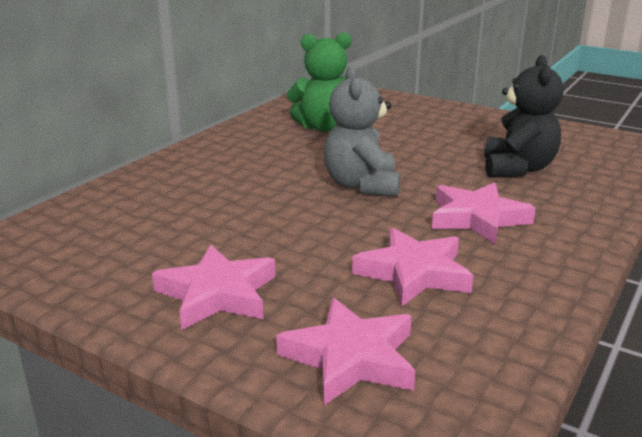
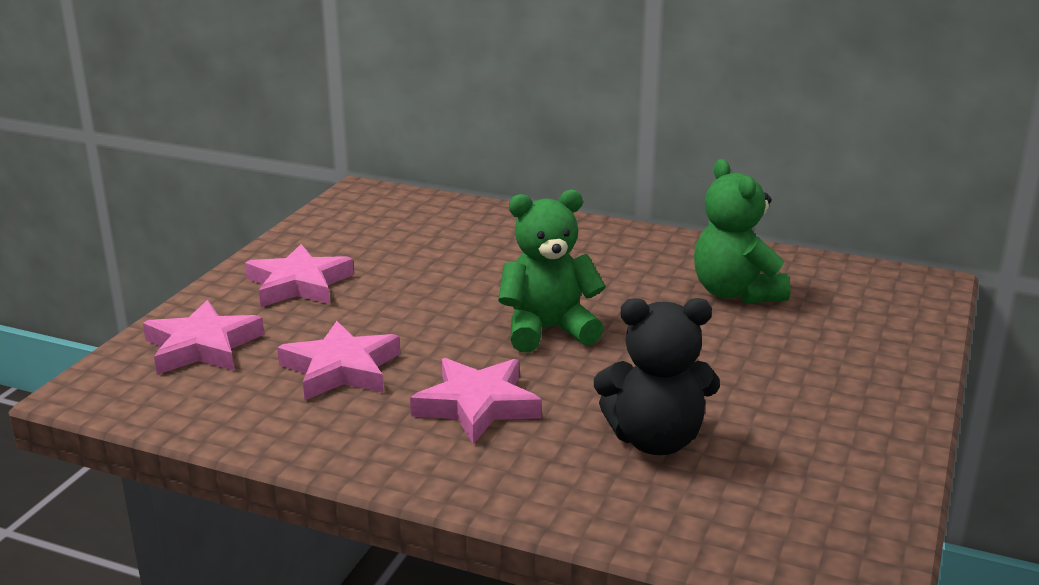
camera: 80 degrees right, 0 degrees up
(362, 185) = (548, 330): grey teddy bear -> green teddy bear

